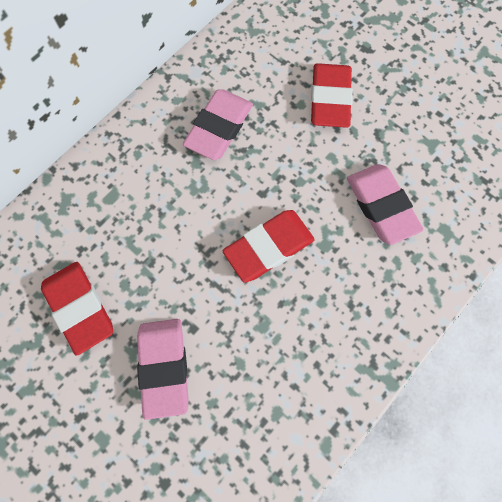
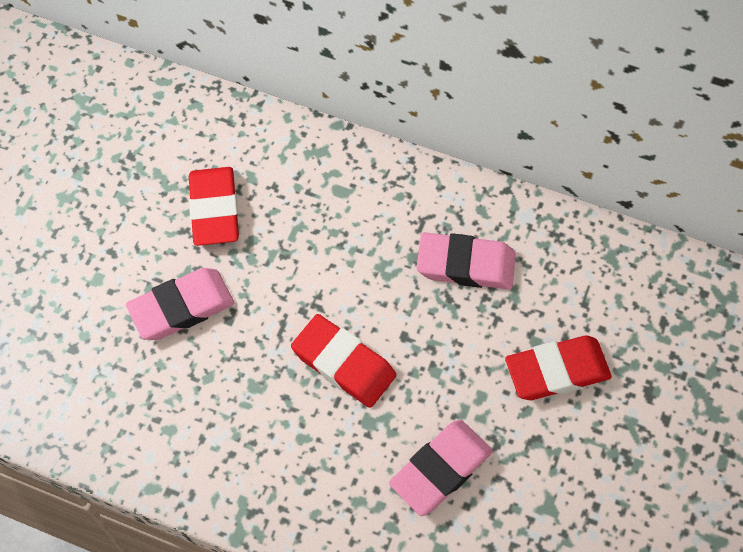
camera: 70 degrees right, 10 degrees down
(80, 307) = (214, 210): red eraser -> red eraser turned 45 degrees counterclockwise

